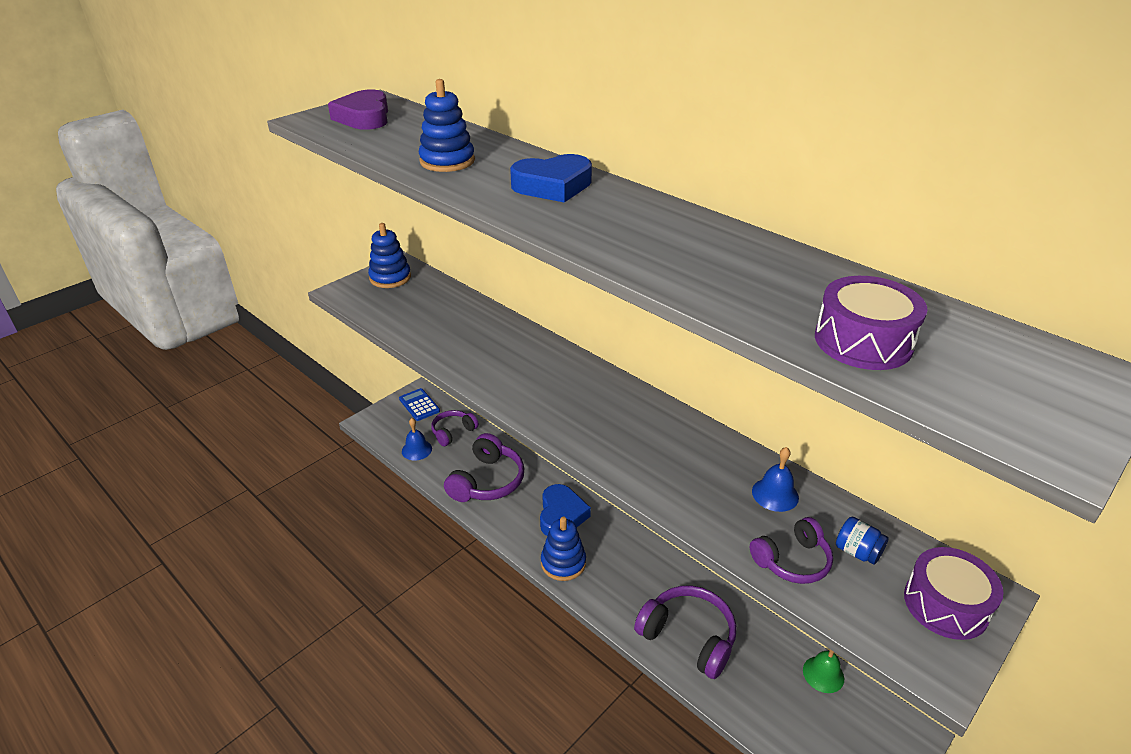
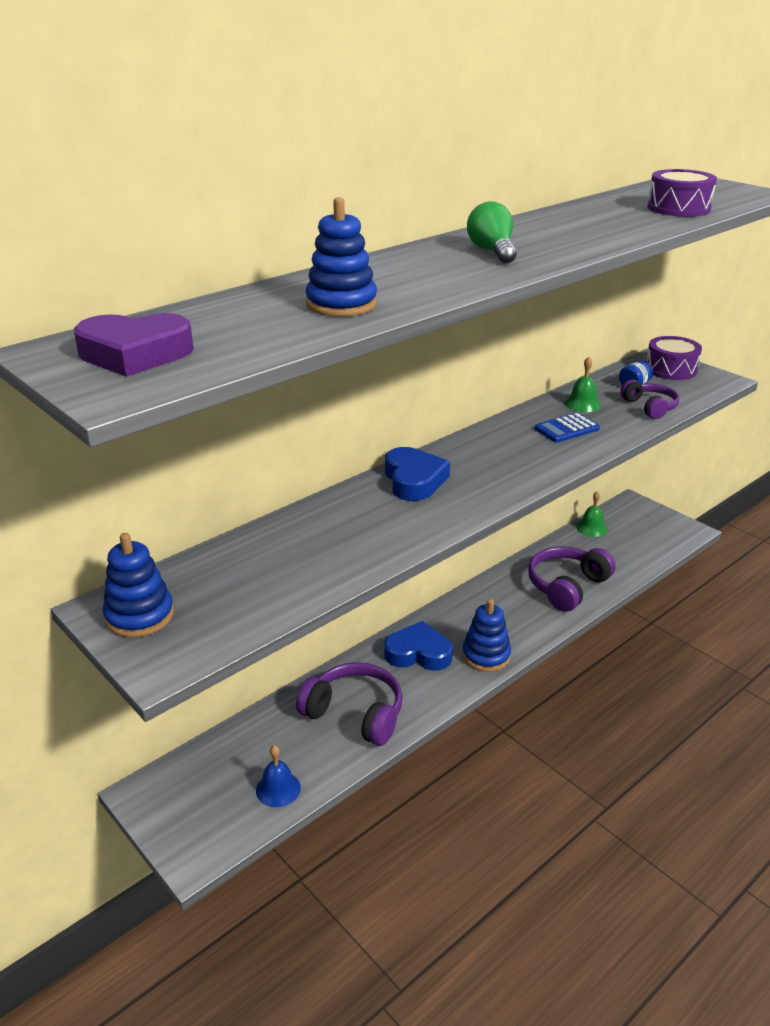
camera: 85 degrees left, 5 degrees down
(419, 405) = (173, 791): blue calculator -> blue calculator (566, 429)
(453, 432) = (250, 749): purple headphones -> none
(553, 186) = (425, 264): blue heart -> blue heart (414, 480)
(600, 213) = (492, 252): none -> green light bulb
(775, 494) = (582, 404): blue bell -> green bell

